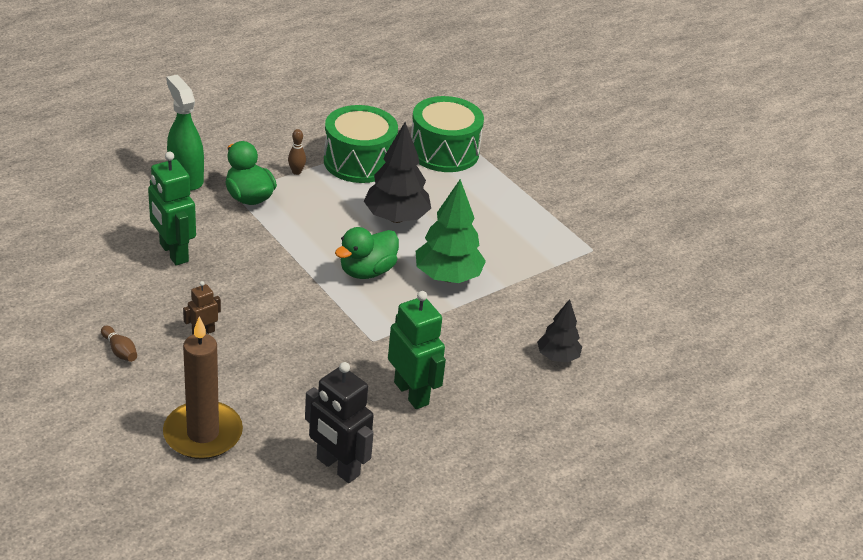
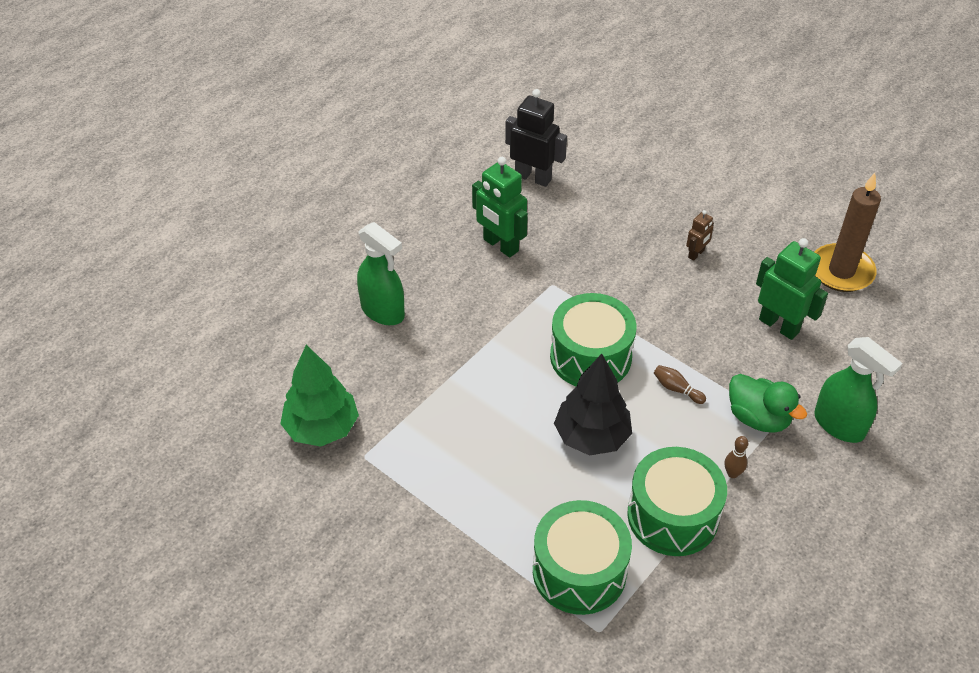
camera: 170 degrees right, 10 degrees up
(120, 351) = (748, 222): brown bowling pin -> brown bowling pin (677, 389)
(203, 434) = (641, 177): brown candle -> brown candle (841, 271)
(367, 271) = (590, 356): green duck -> green drum
(447, 276) = (510, 373): green tree -> green tree (322, 428)
(557, 357) = (383, 311): black tree -> green spray bottle

